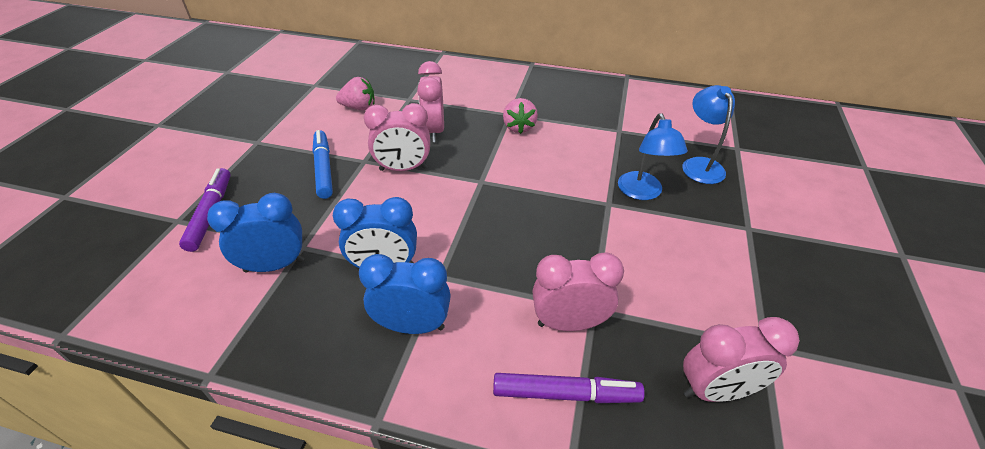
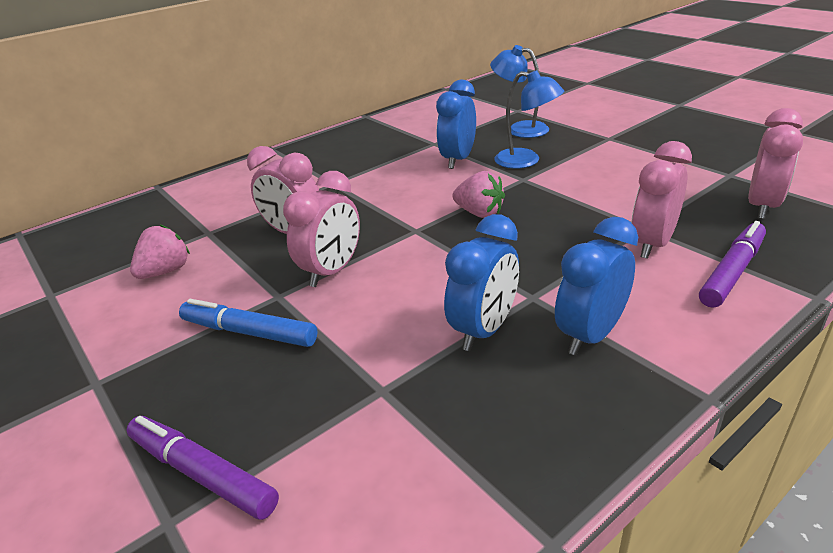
camera: 50 degrees left, 10 degrees down
(274, 265) = (393, 424): blue clock -> blue clock (458, 160)
(519, 127) = (361, 185): pink strawberry -> pink strawberry (479, 213)

